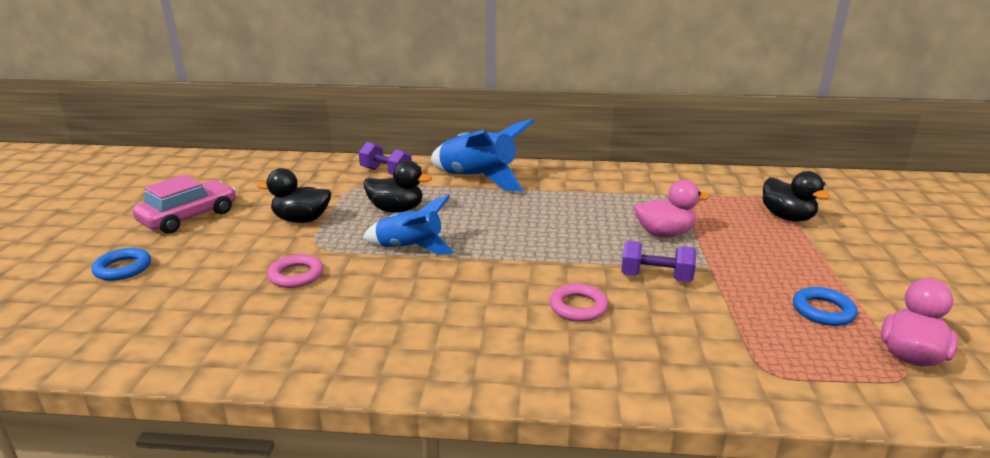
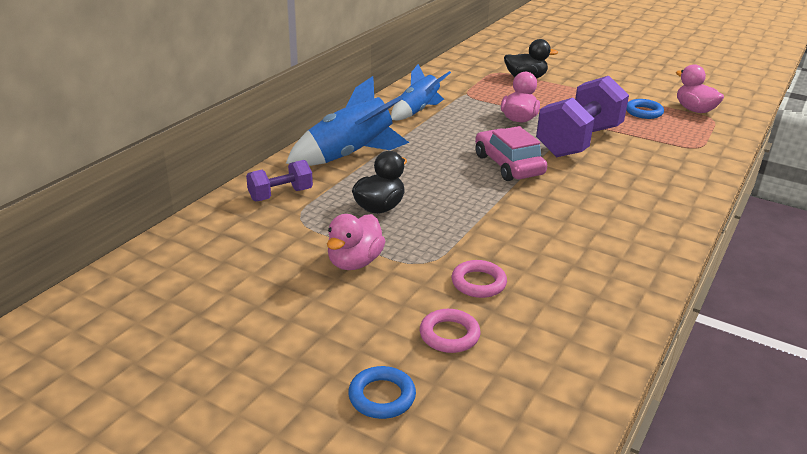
camera: 65 degrees left, 5 degrees up
(189, 217) = (273, 337): pink car -> pink car (508, 165)
(301, 220) = (354, 262): black duck -> pink duck
(409, 248) = (466, 218): blue rocket -> blue rocket (417, 111)
(578, 307) = (602, 177): pink ring -> pink ring (449, 335)
(655, 278) = (579, 141): purple dumbbell -> purple dumbbell, size x1.96

